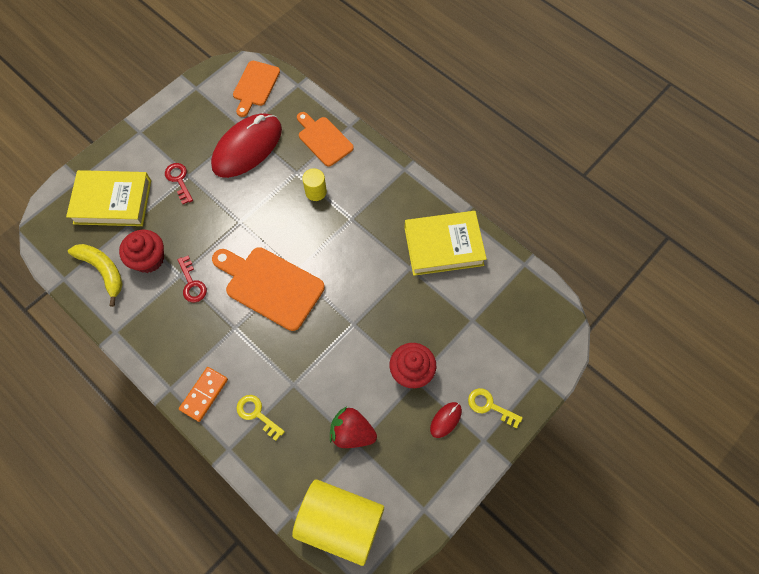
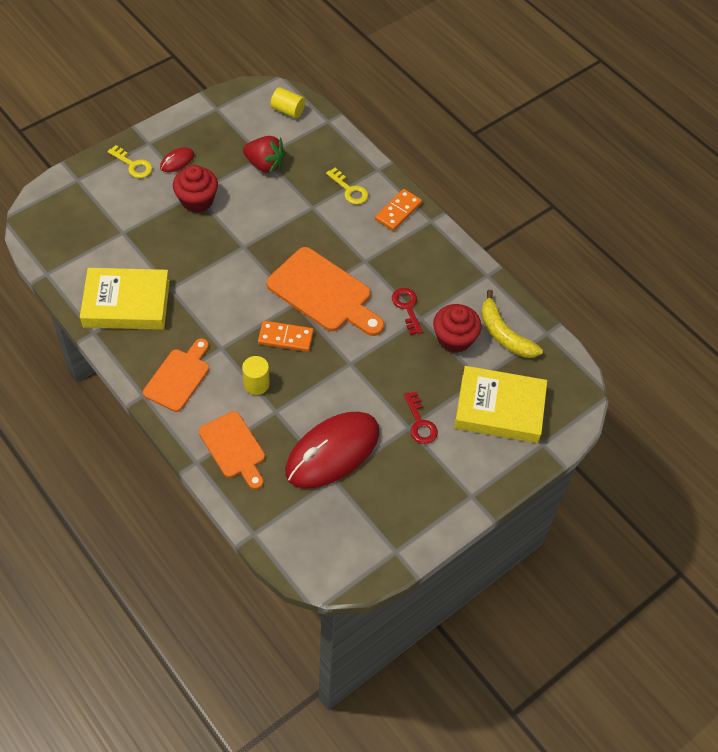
camera: 175 degrees left, 10 degrees down
(255, 86) = (312, 540): orange cutting board -> orange cutting board (178, 377)
(298, 236) = (285, 337): none -> orange domino
(340, 522) = (288, 110): yellow cylinder -> yellow cylinder, size x0.45

